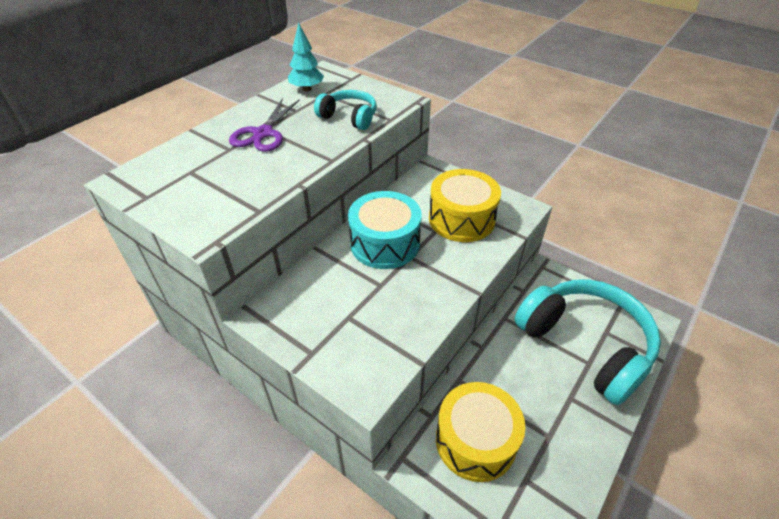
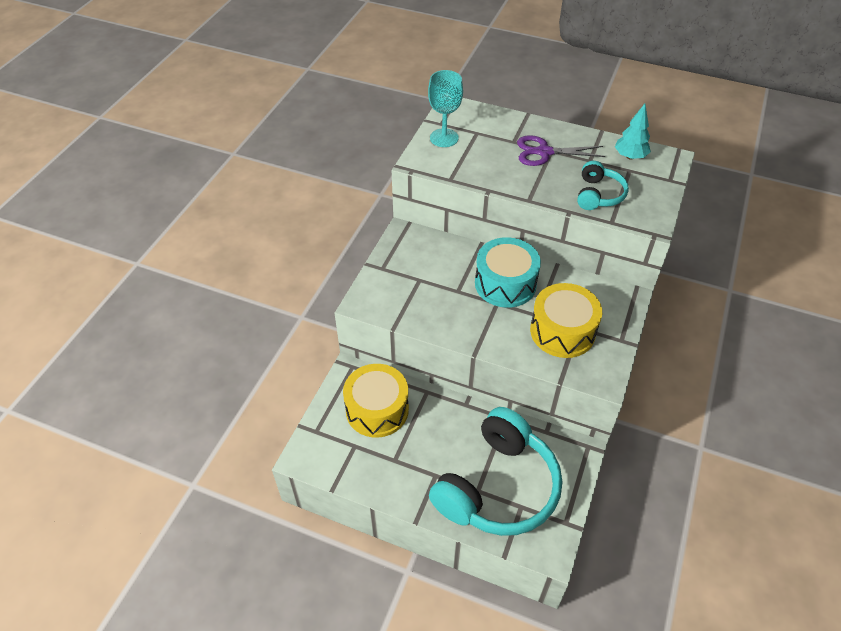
camera: 75 degrees right, 5 degrees up
(176, 200) = (444, 138): none -> turquoise goblet

